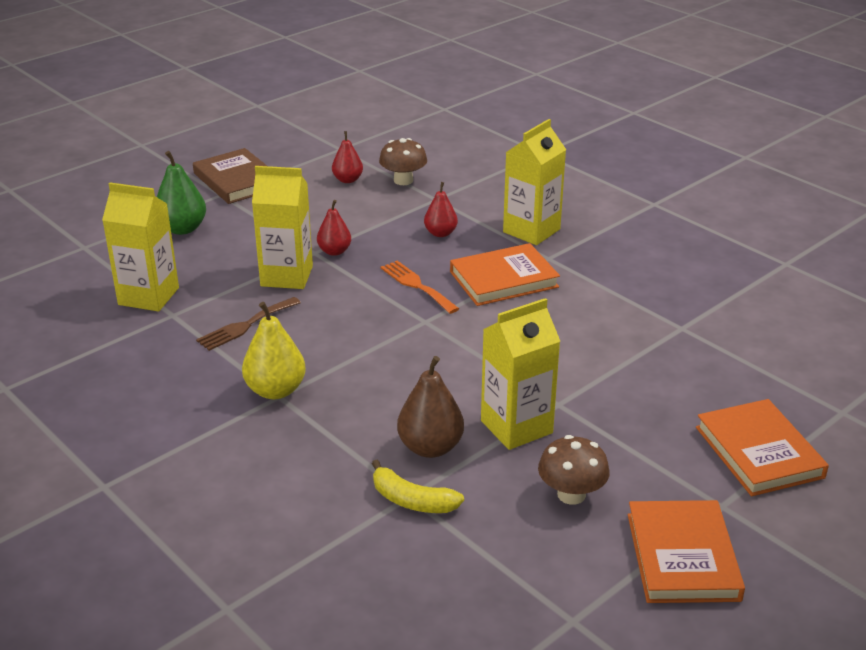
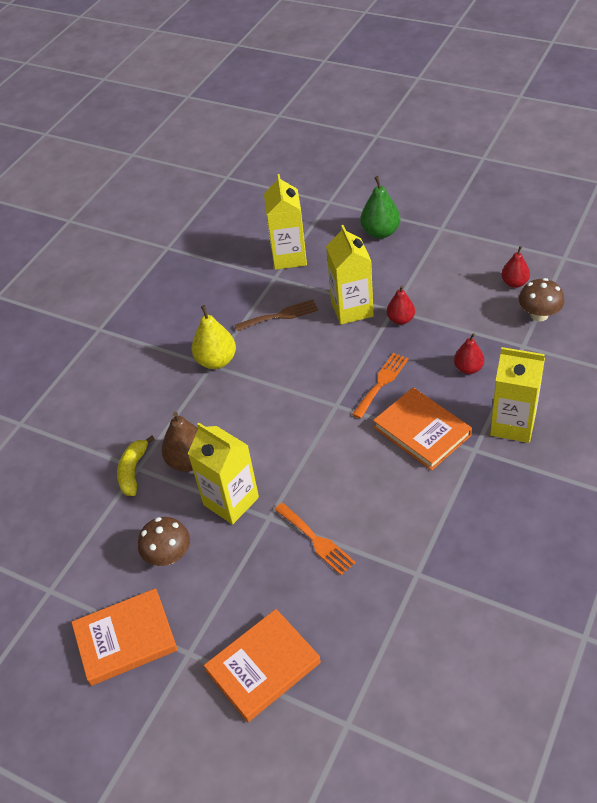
camera: 75 degrees right, 15 degrees up
(237, 180) = (467, 227): brown book -> none
(245, 325) = (280, 316): brown fork -> brown fork turned 135 degrees clockwise
(609, 378) = (316, 540): none -> orange fork

